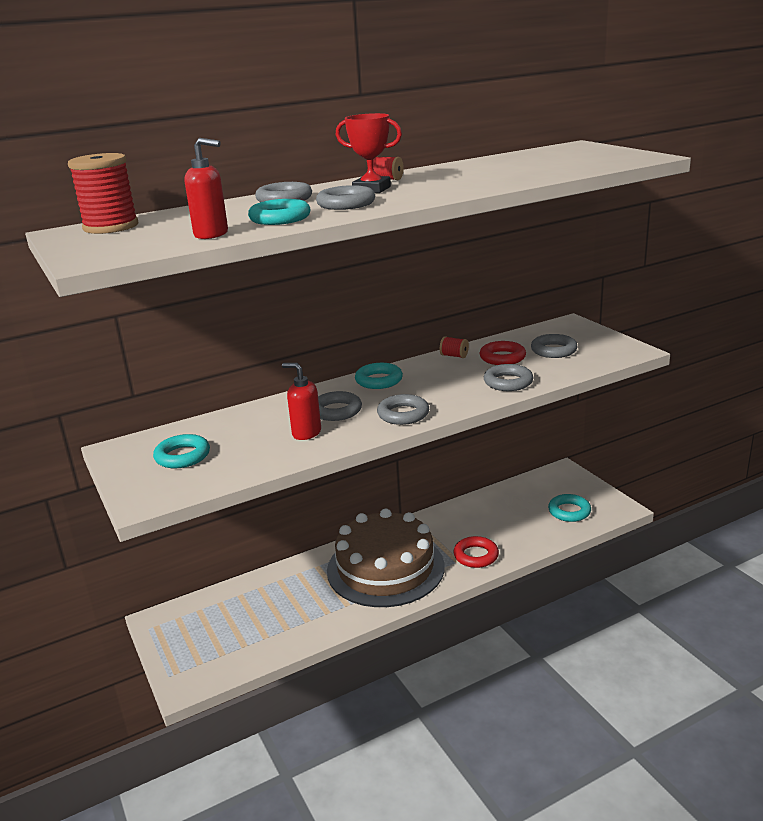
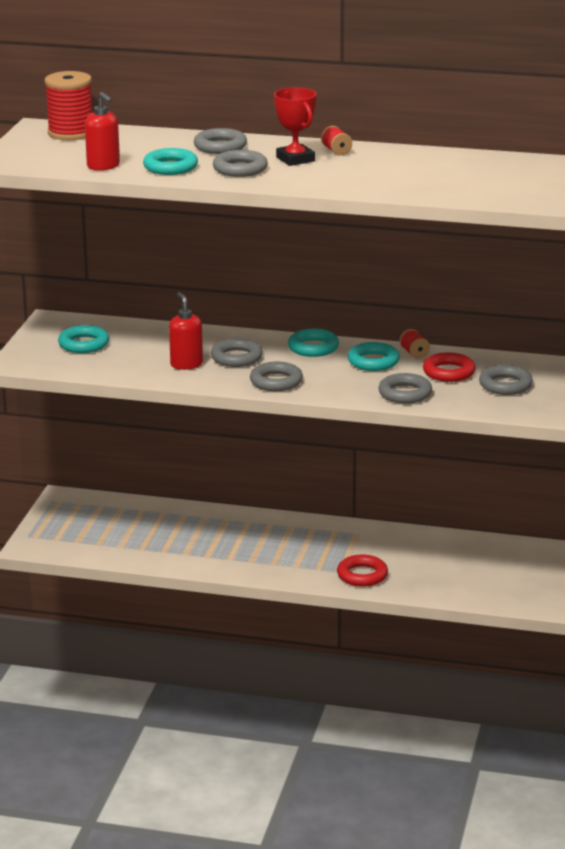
camera: 40 degrees right, 0 degrees up
(385, 568) = (276, 547): brown cake -> none
(569, 511) = (507, 585): turquoise ring -> turquoise ring (373, 361)

